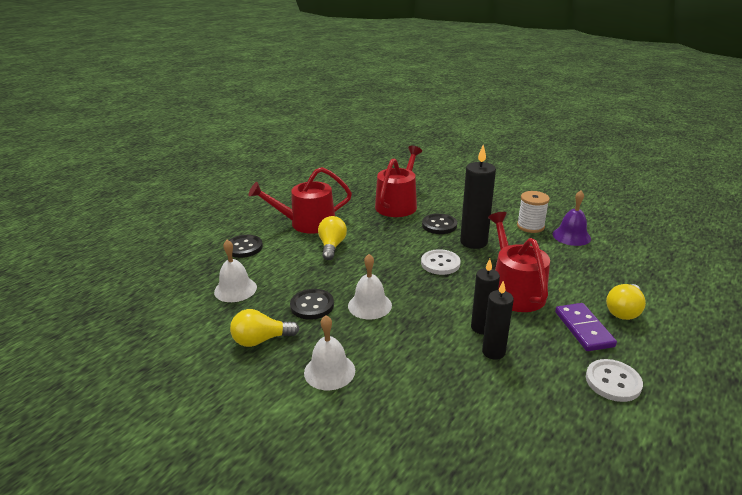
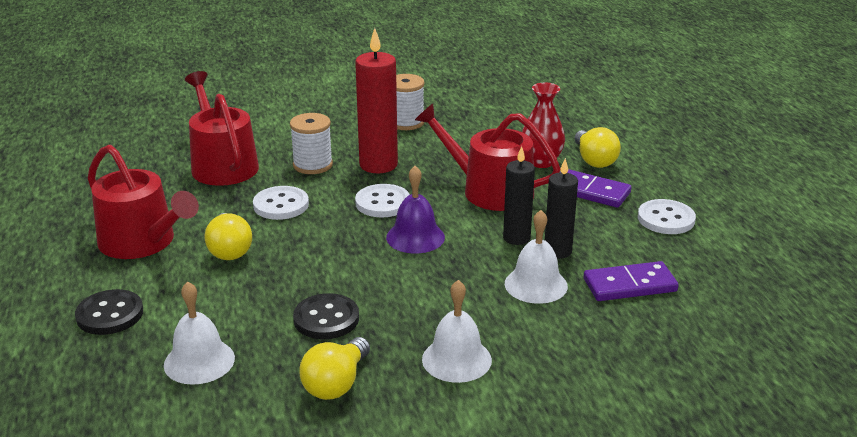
camera: 50 degrees left, 0 degrees up
(307, 223) = (143, 242): red watering can -> red watering can turned 75 degrees counterclockwise
(332, 246) = (229, 250): yellow light bulb -> yellow light bulb turned 150 degrees counterclockwise
(369, 305) = (385, 281): white bell -> white bell (536, 284)
(390, 237) = (281, 205): none -> white button
(439, 225) = (313, 165): black button -> white spool
(473, 242) = (378, 165): black candle -> red candle
(504, 406) = (629, 285): none -> purple domino
(571, 236) = (457, 114): purple bell -> purple bell (415, 237)
(580, 291) = (541, 162): none -> red vase

